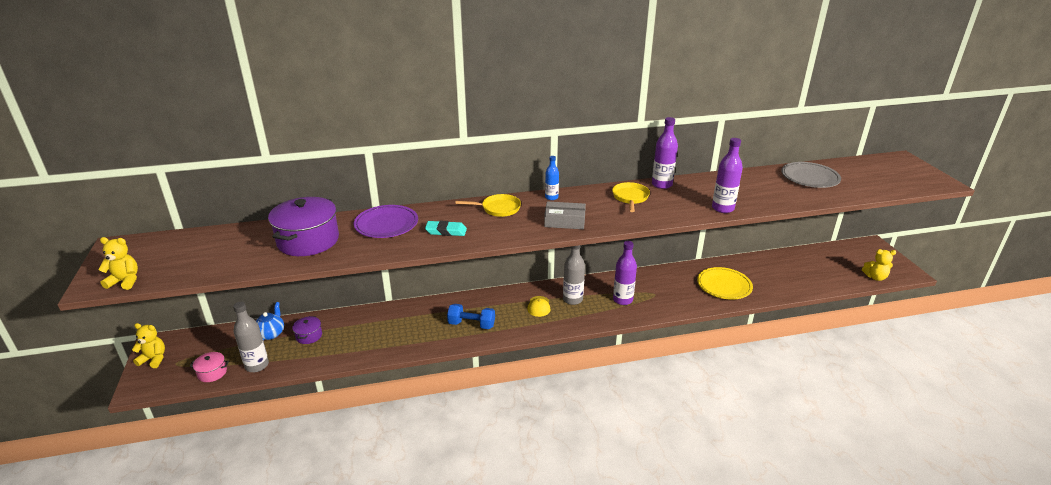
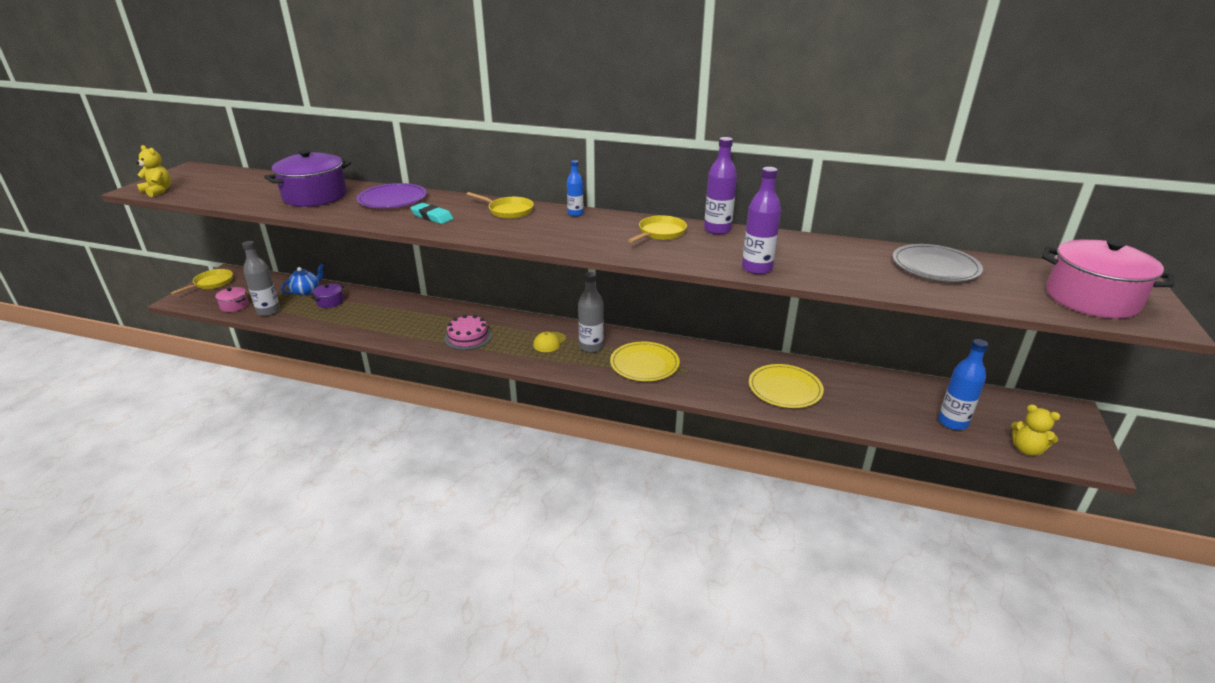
camera: 30 degrees right, 0 degrees up
(154, 359) = (212, 283): yellow teddy bear -> yellow pan
(471, 324) = (468, 337): blue dumbbell -> pink cake
(564, 221) = (554, 236): grey box -> none
(622, 300) = (644, 364): purple bottle -> yellow plate
(828, 274) = (952, 422): none -> blue bottle
(900, 177) = (1091, 299): none -> pink pot

